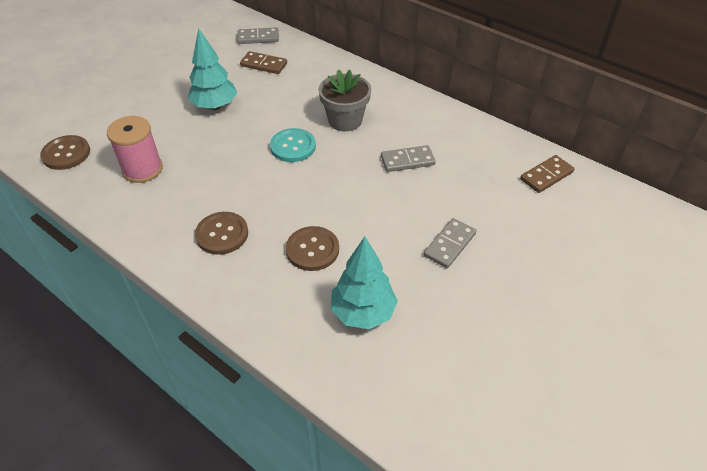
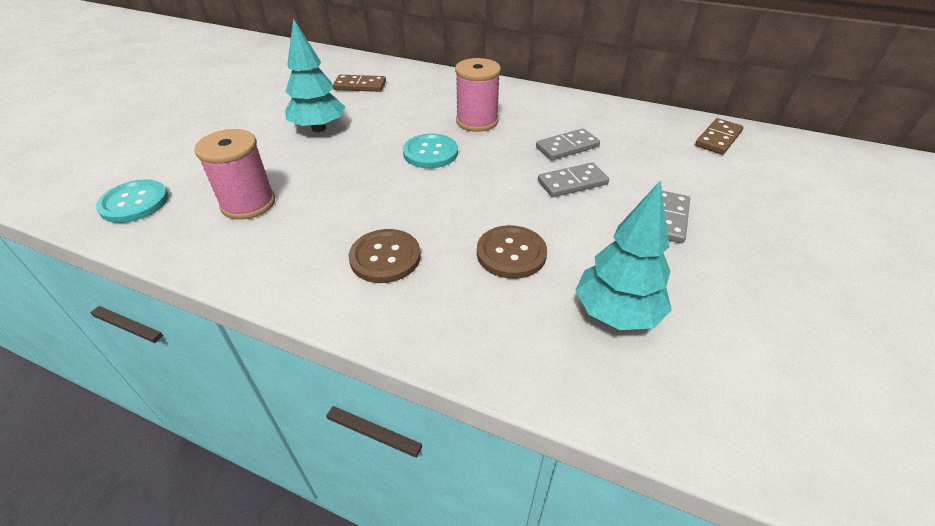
camera: 15 degrees left, 5 degrees down
(66, 154) = (134, 203): brown button -> turquoise button
(258, 38) = (343, 65): grey domino -> grey domino (572, 182)
(345, 120) = (477, 121): grey flower pot -> pink spool

